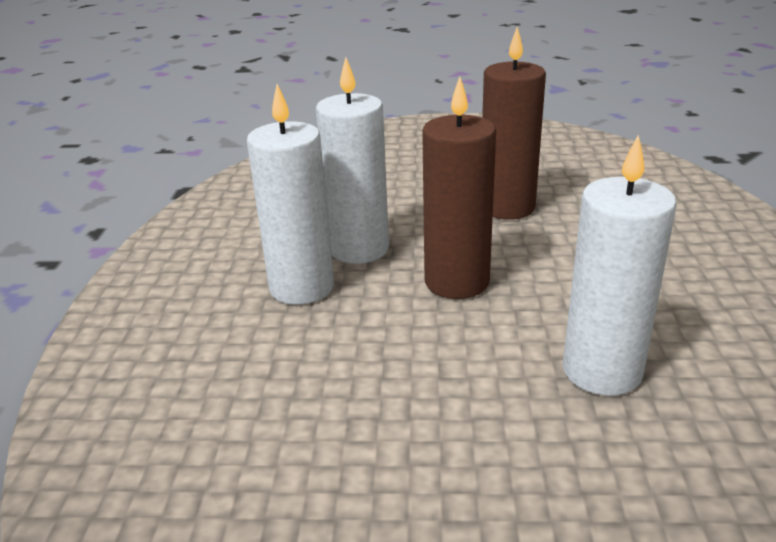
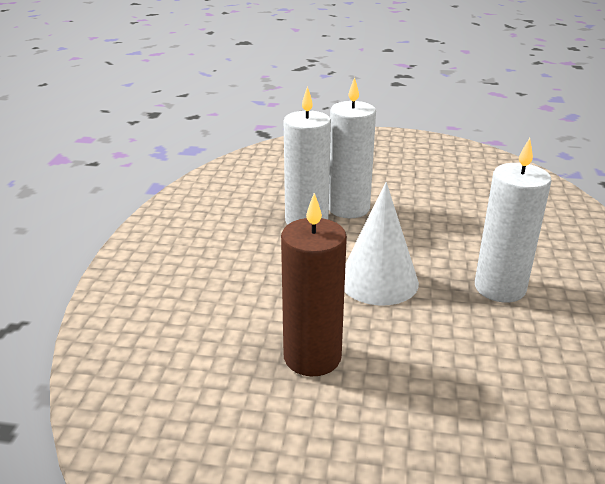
camera: 175 degrees left, 0 degrees up
(359, 249) = (461, 320): white candle -> white candle (348, 208)
(456, 281) = (378, 281): brown candle -> white cone

